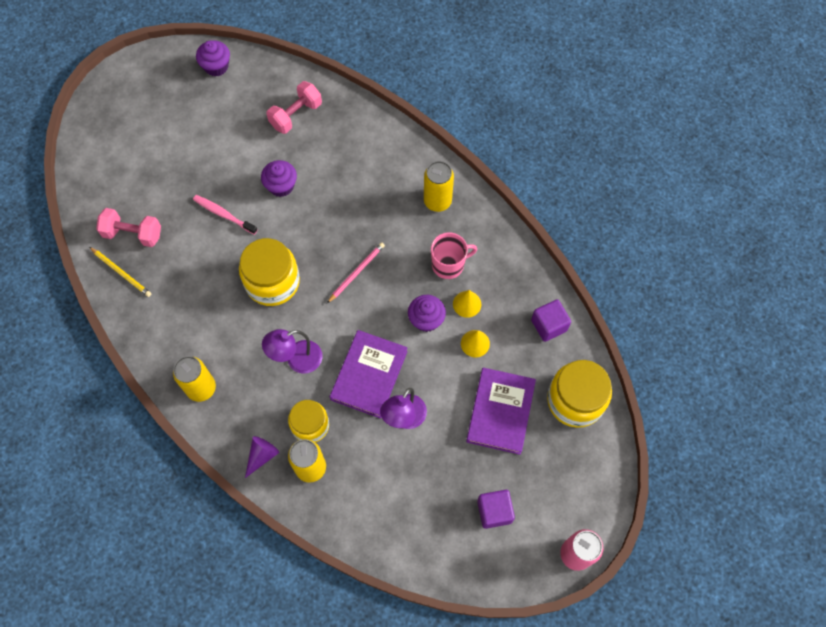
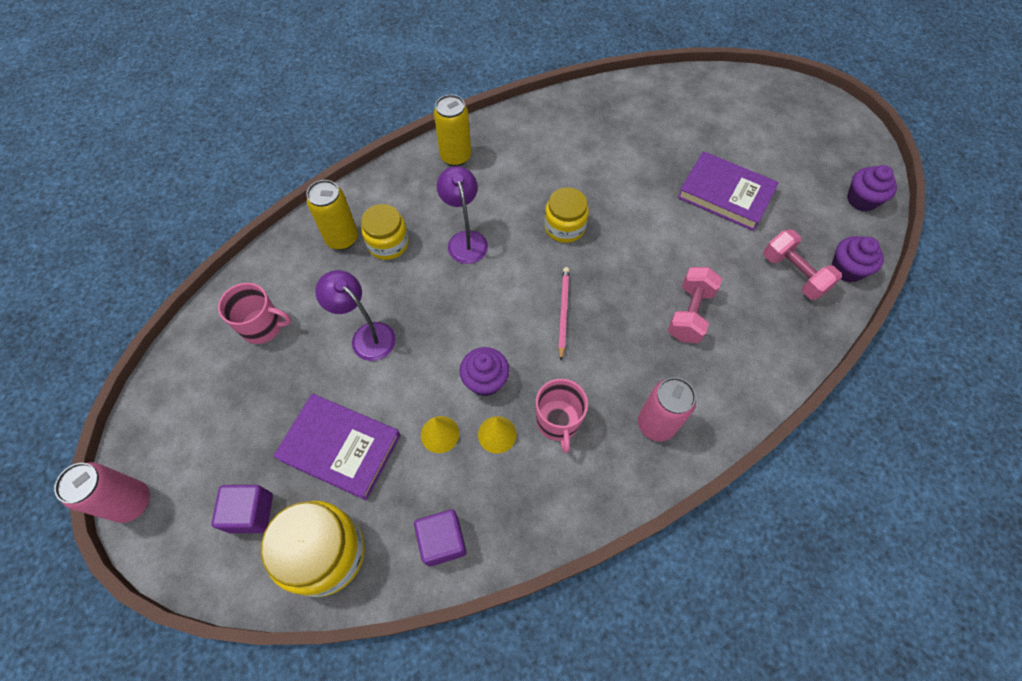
camera: 100 degrees right, 5 degrees down
(121, 273) = (595, 104): yellow pencil -> none
(133, 234) = (639, 114): pink dumbbell -> pink dumbbell (689, 313)
(223, 214) = (655, 190): pink toothbrush -> none
(261, 456) = (369, 199): purple cone -> none
(272, 282) = (564, 227): yellow jar -> yellow jar, size x0.65
(281, 186) = (690, 248): purple cupcake -> purple cupcake (846, 269)
(356, 272) = (563, 312): pink pencil -> pink pencil turned 135 degrees counterclockwise
(369, 375) = (429, 307): purple book -> purple book (725, 194)
(411, 508) = (263, 326): none -> pink mug
(437, 201) = (656, 424): yellow can -> pink can
(494, 511) = (223, 415): purple cube -> purple cube (251, 513)

